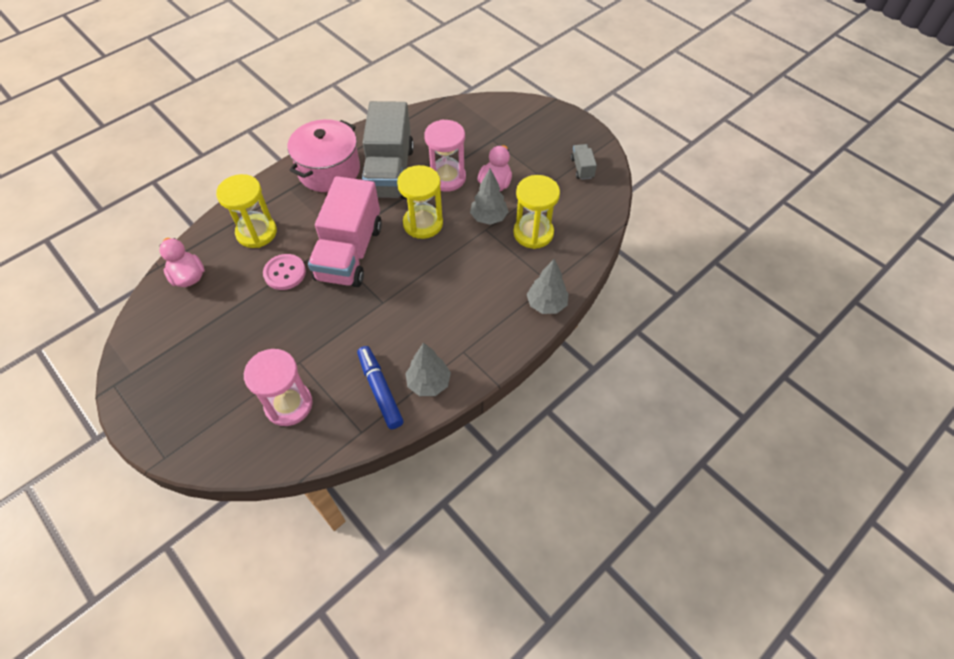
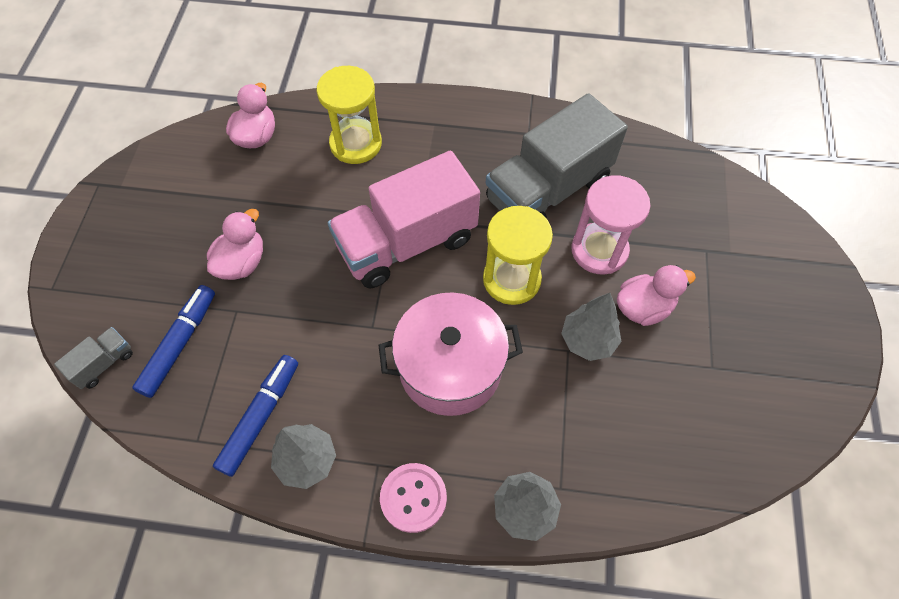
camera: 50 degrees right, 5 degrees up
(270, 339) = (242, 262): none -> pink duck
(285, 273) = (330, 208): pink button -> pink button (413, 498)
(289, 404) = (180, 344): pink hourglass -> blue marker
(329, 170) = (492, 136): pink pot -> pink pot (450, 367)
(533, 233) = (615, 408): yellow hourglass -> none
(582, 168) = (777, 386): grey truck -> grey truck (104, 363)

